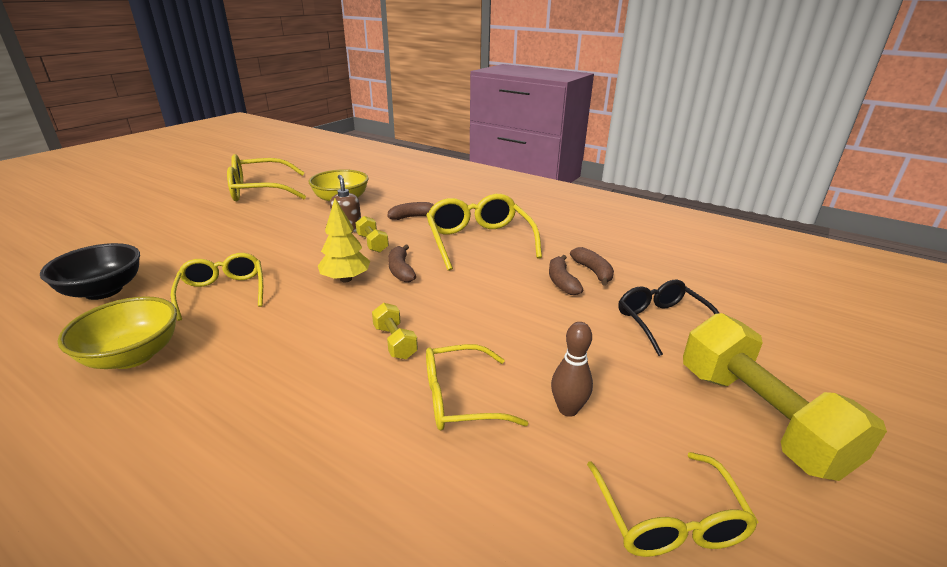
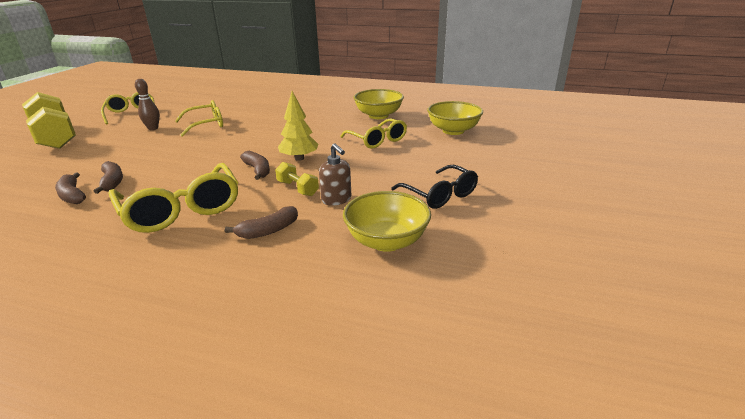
camera: 165 degrees right, 0 degrees up
(103, 291) = (453, 131): black bowl -> yellow bowl
(259, 190) = (527, 239): yellow glasses -> none
(395, 342) = (245, 136): yellow dumbbell -> none
(662, 322) = (54, 167): black glasses -> black glasses (440, 195)

